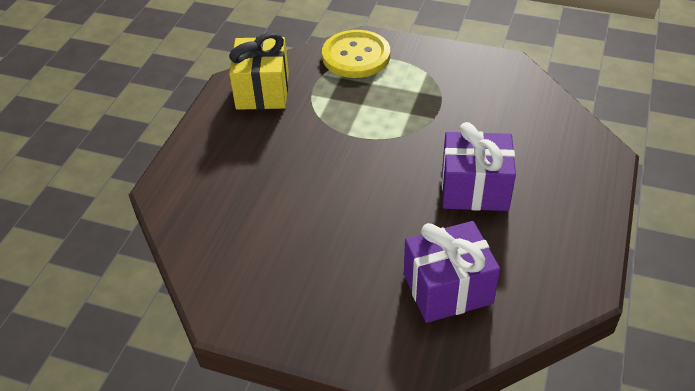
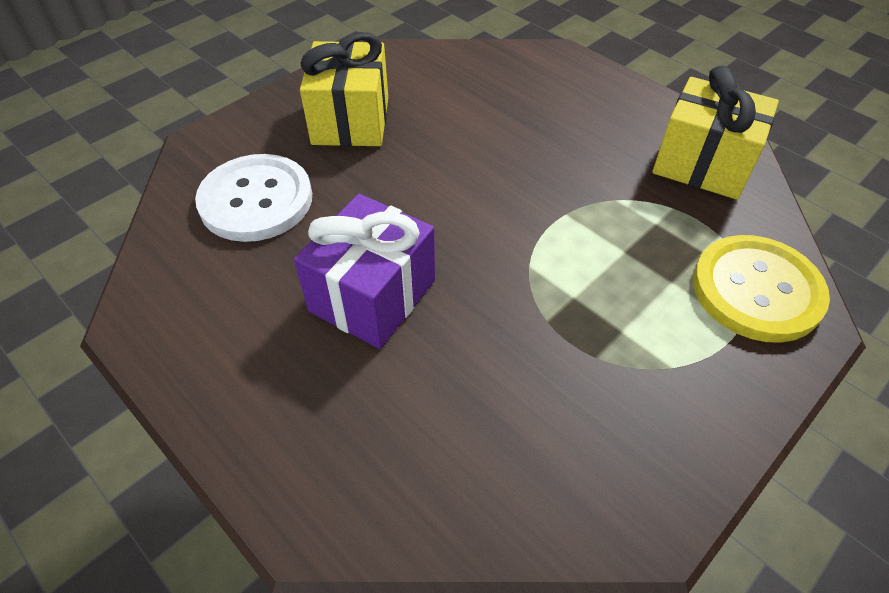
camera: 115 degrees right, 5 degrees up
(324, 279) = (351, 120): none -> yellow gift
(447, 289) = (256, 200): purple gift -> white button

